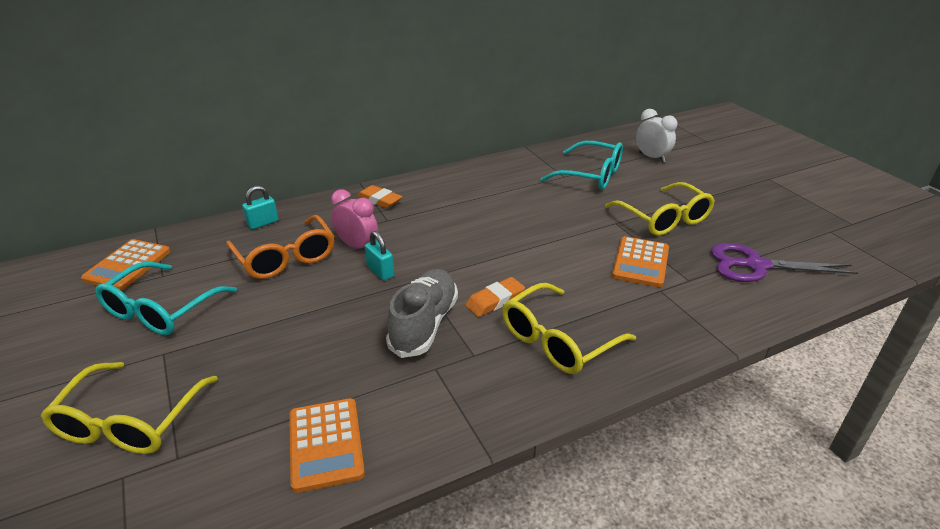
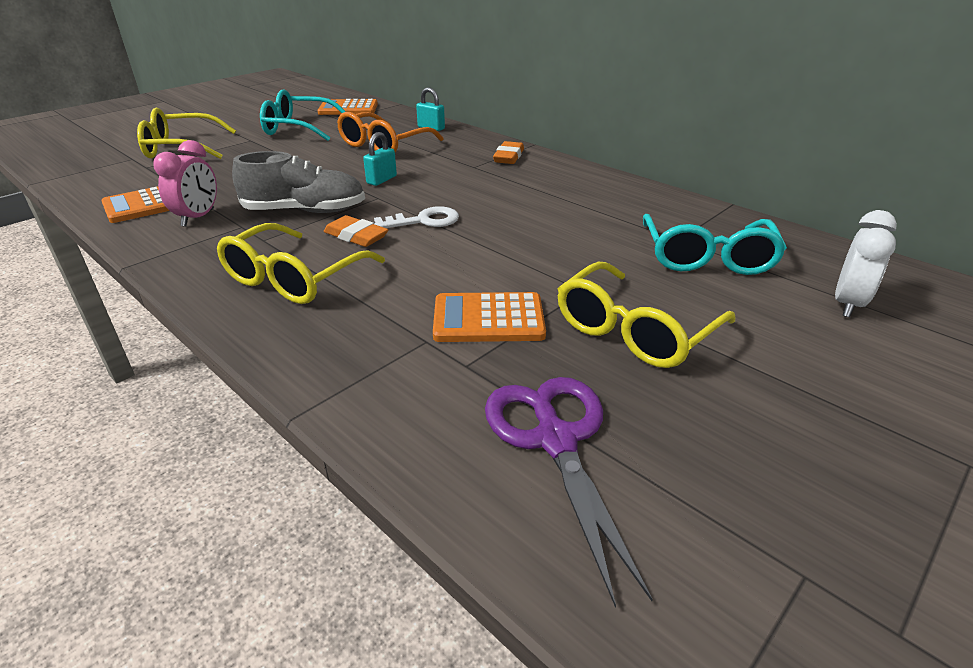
camera: 70 degrees right, 0 degrees up
(357, 246) = (417, 164): pink clock -> pink clock (198, 218)
(484, 263) = (424, 221): none -> white key
(557, 340) = (294, 278): yellow glasses -> yellow glasses turned 90 degrees counterclockwise

